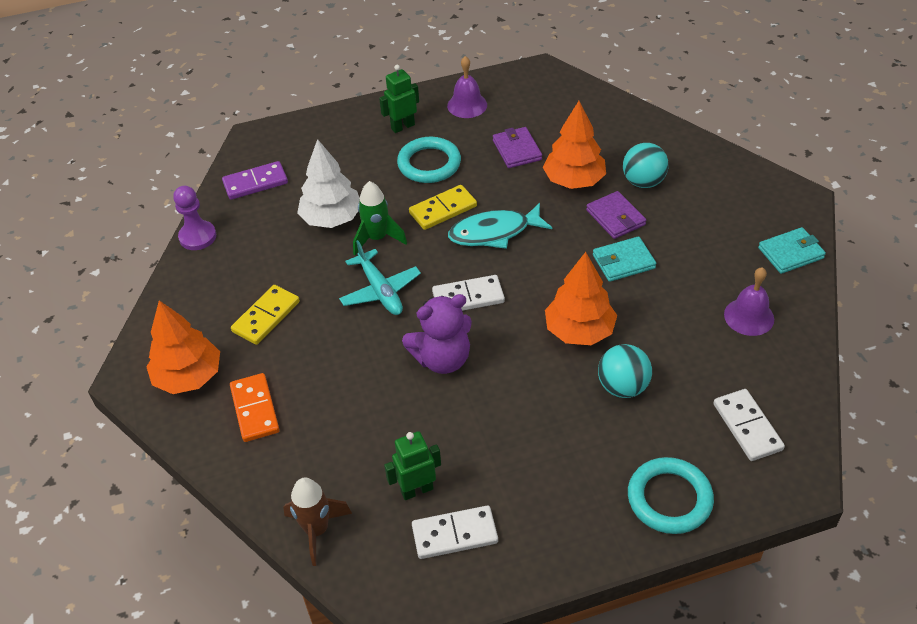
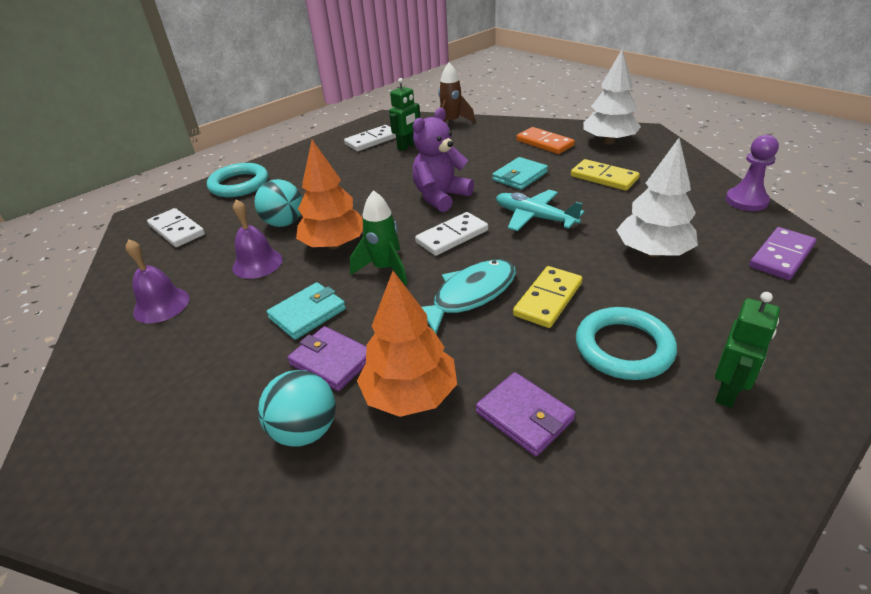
camera: 155 degrees right, 10 degrees down
(188, 376) = (608, 141): orange tree -> white tree
(266, 317) = (603, 178): yellow domino -> yellow domino turned 60 degrees counterclockwise
(377, 238) = (585, 251): green rocket -> green rocket (385, 269)
(467, 105) = (682, 480): purple bell -> purple bell (257, 263)
(790, 253) = (89, 392): turquoise wallet -> turquoise wallet (520, 176)

